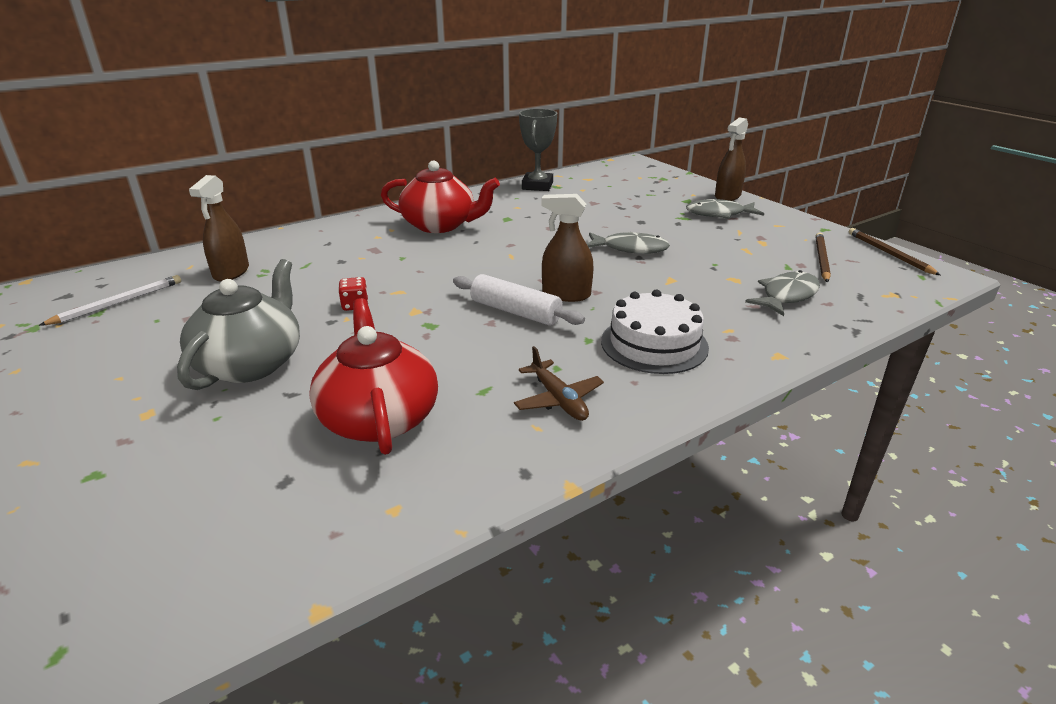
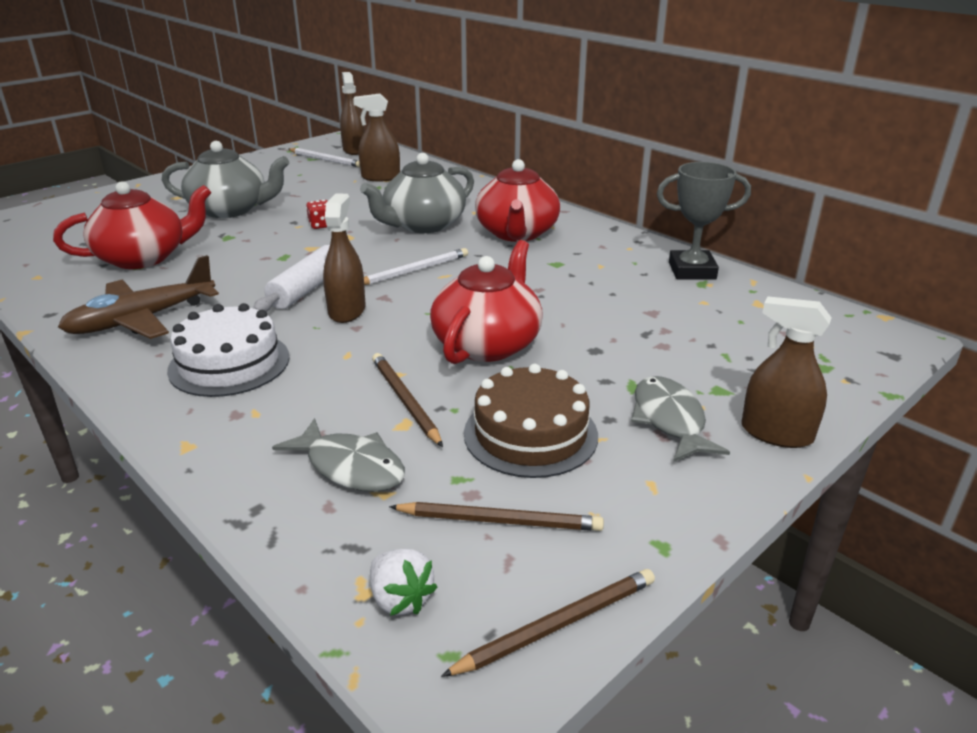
camera: 80 degrees right, 0 degrees up
(101, 285) = (354, 150): none -> brown spray bottle
(393, 258) = (423, 225): none -> grey teapot
(496, 266) = (414, 270): none -> white pencil
(558, 399) = (142, 320): brown plane -> brown plane, size x1.62
(630, 248) = (488, 344): grey fish -> red teapot
(706, 277) = (405, 400): none -> brown pencil
(739, 246) = (530, 434): none -> brown cake
(893, 285) = (400, 599): none -> white strawberry

